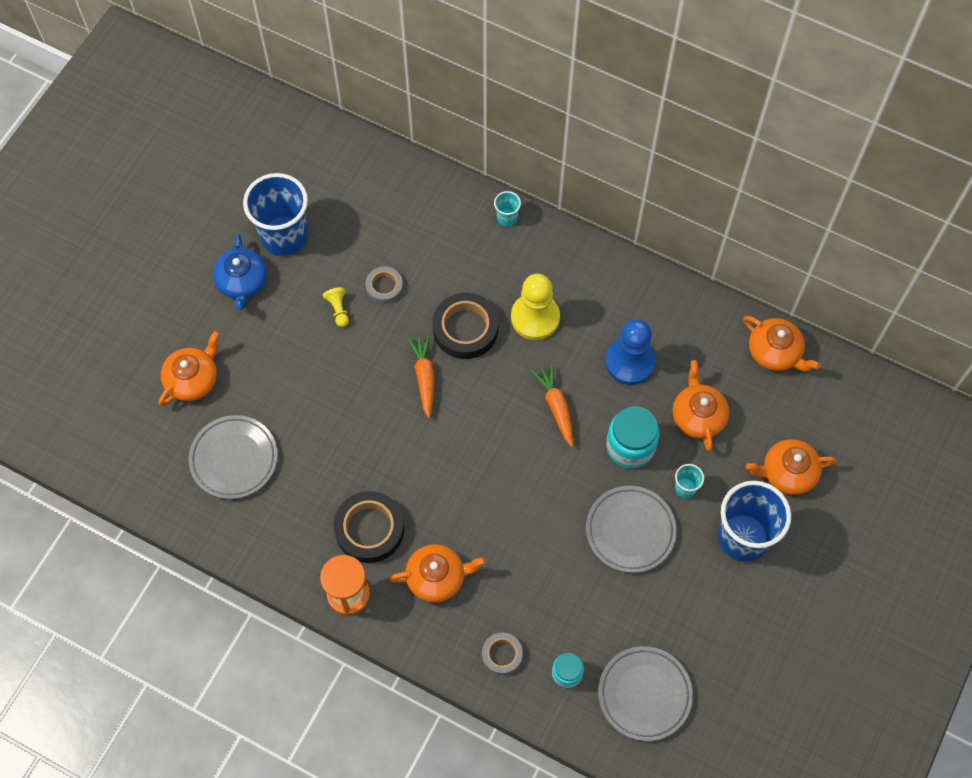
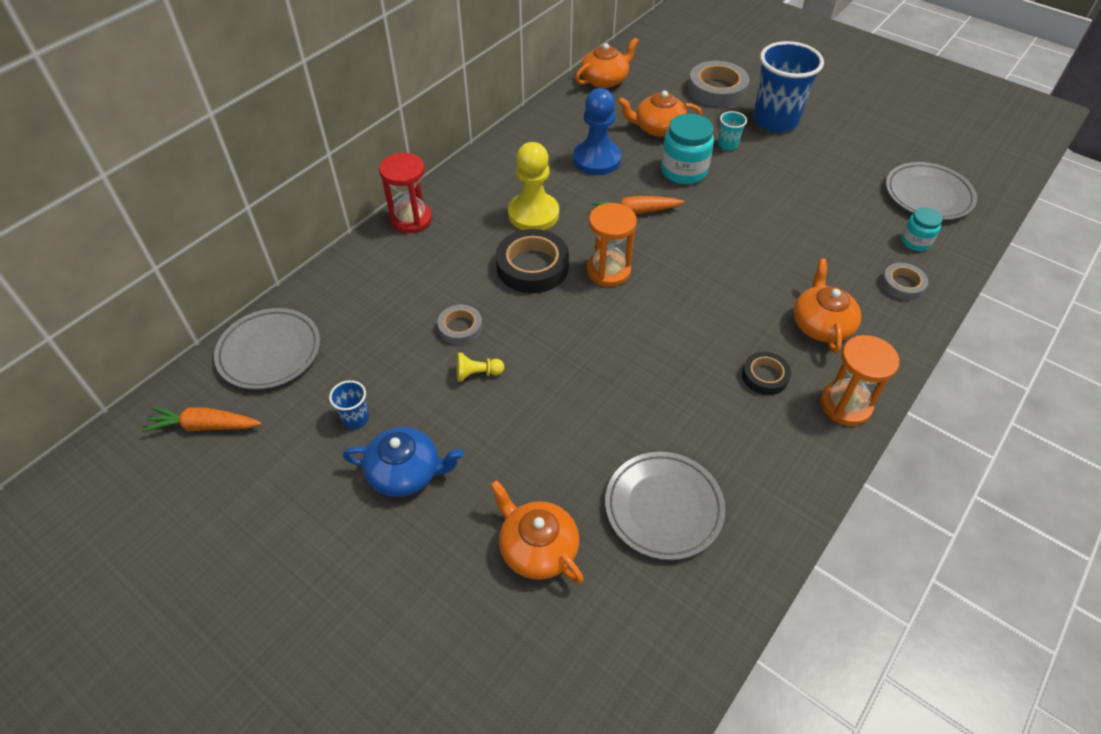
camera: 80 degrees left, 15 degrees down
(284, 236) = (355, 418): blue cup -> blue cup, size x0.43
(369, 529) = (765, 376): black tape -> black tape, size x0.57
(424, 377) = (583, 306): orange carrot -> orange carrot (205, 426)
(472, 392) = (608, 271): none -> orange hourglass
(507, 218) = (411, 219): turquoise cup -> red hourglass
(630, 531) = (768, 182): grey plate -> grey plate (270, 352)
(787, 472) = (717, 89): orange teapot -> grey tape

